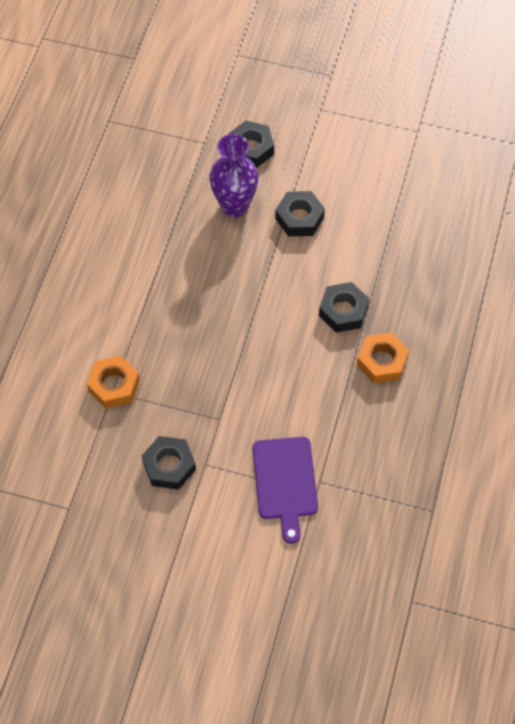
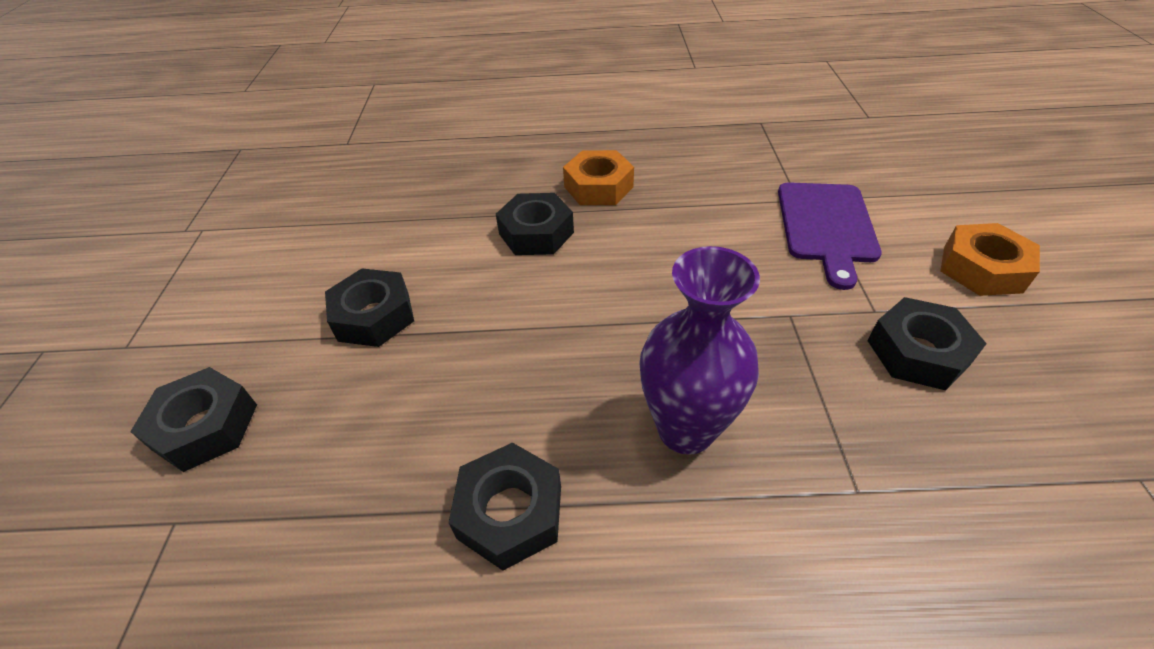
camera: 105 degrees left, 15 degrees down
(114, 385) = (843, 492): orange nut -> orange nut (982, 269)
(158, 259) = (510, 512): none -> black nut
(234, 206) = (354, 414): purple vase -> purple vase (686, 429)
(285, 482) = (826, 226): purple cutting board -> purple cutting board turned 120 degrees clockwise

